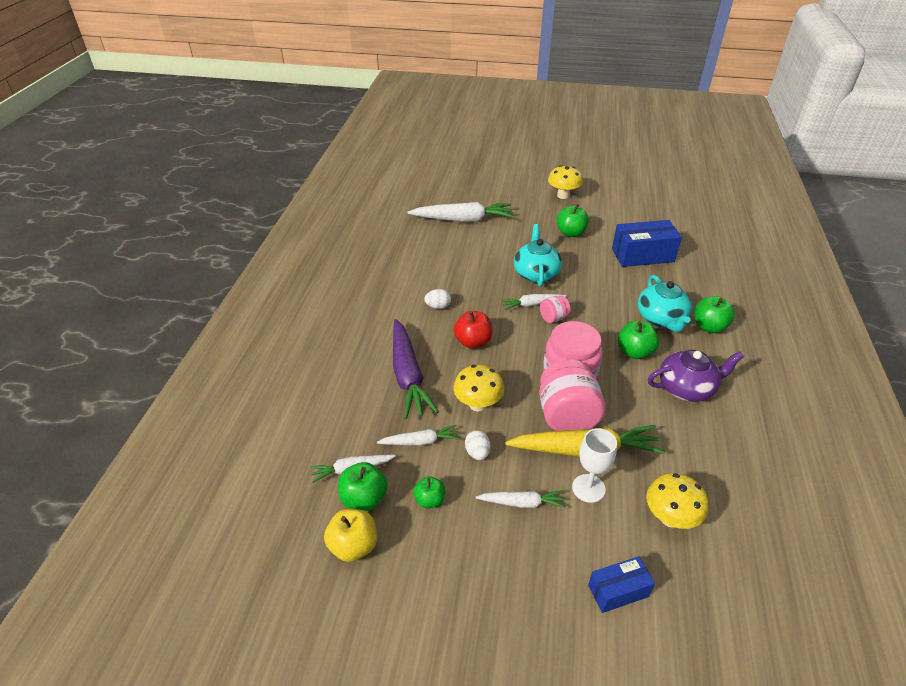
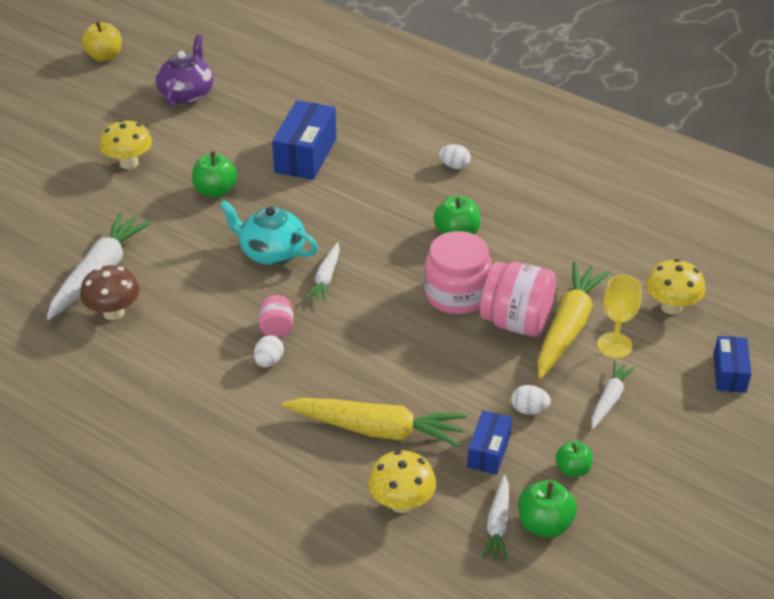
camera: 65 degrees left, 0 degrees up
(353, 546) = (602, 550): yellow apple -> yellow apple (104, 56)
(408, 375) = (377, 429): purple carrot -> yellow carrot
(420, 441) = (488, 451): white carrot -> blue box
(436, 235) = (114, 312): none -> brown mushroom
(473, 342) = (356, 352): red apple -> none
(478, 404) = (460, 384): yellow mushroom -> yellow mushroom (401, 503)
(553, 318) = (362, 270): pink jar -> pink jar (277, 328)
(588, 488) = (614, 345): white goblet -> yellow goblet
(661, 319) = (420, 192): turquoise teapot -> none
(687, 388) = (528, 222): purple teapot -> purple teapot (187, 94)
(709, 327) = (454, 166): green apple -> white egg

